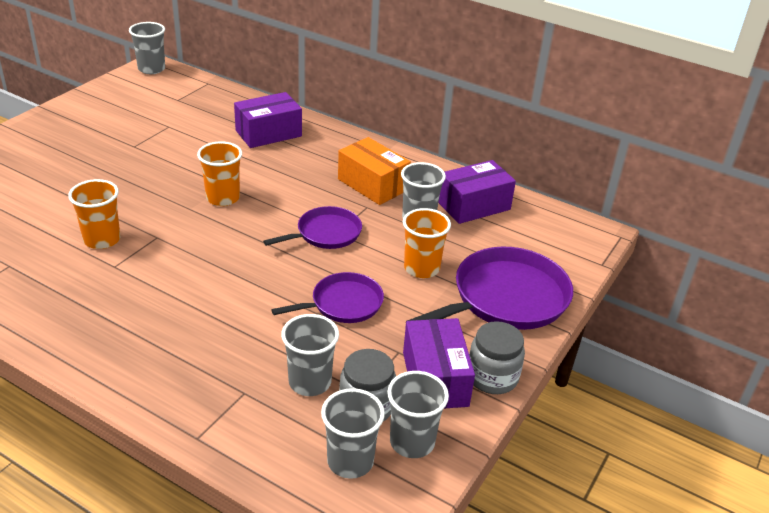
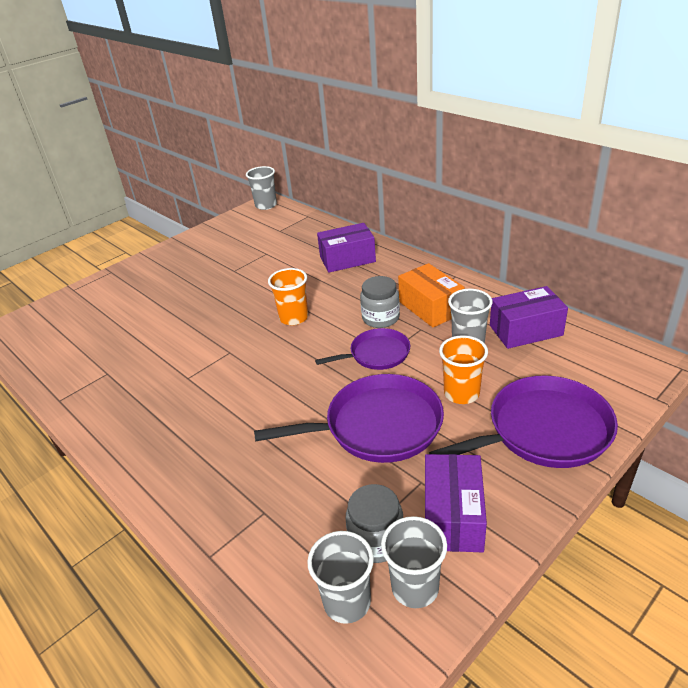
camera: 20 degrees right, 0 degrees up
(102, 239) = (185, 353): orange cup -> none
(310, 382) = (327, 507): grey cup -> none
(343, 304) = (377, 426): purple pan -> purple pan, size x1.69
(492, 377) = (514, 520): grey jar -> grey jar (380, 318)

